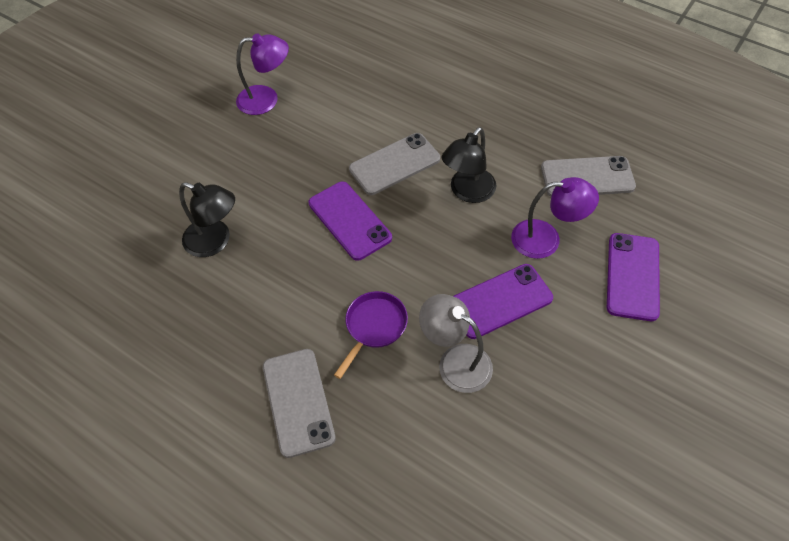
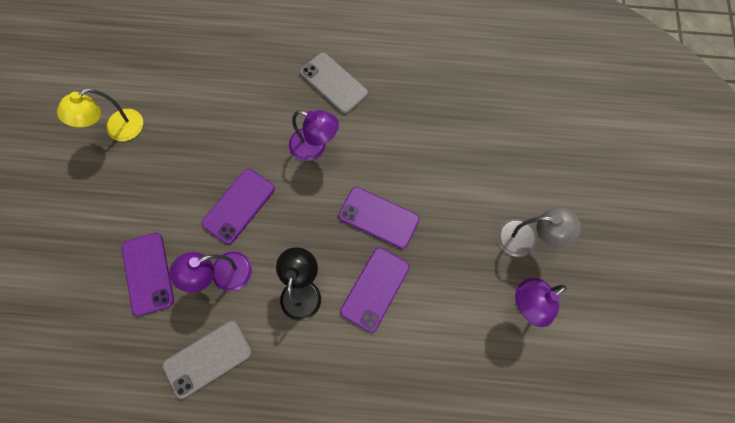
camera: 150 degrees right, 15 degrees up
(215, 241) = (460, 154): black lamp -> none
(374, 327) = (315, 147): purple pan -> purple lamp
(394, 164) = (375, 289): grey phone -> purple phone
(455, 361) = (251, 150): grey lamp -> grey lamp (525, 239)
(637, 484) = (117, 129): none -> yellow lamp

